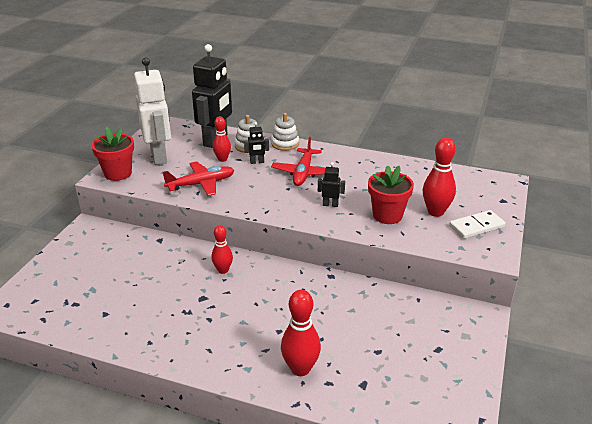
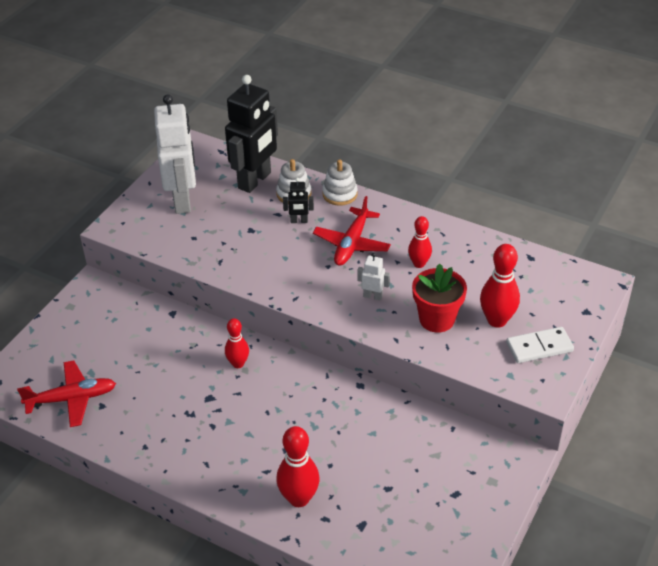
camera: 10 degrees right, 10 degrees up
(118, 173) = (131, 223): red flower pot -> none
(201, 184) = (226, 249): red plane -> red plane (72, 399)
(222, 159) = (258, 212): red bowling pin -> red bowling pin (419, 264)
(330, 204) = (373, 296): black robot -> white robot

